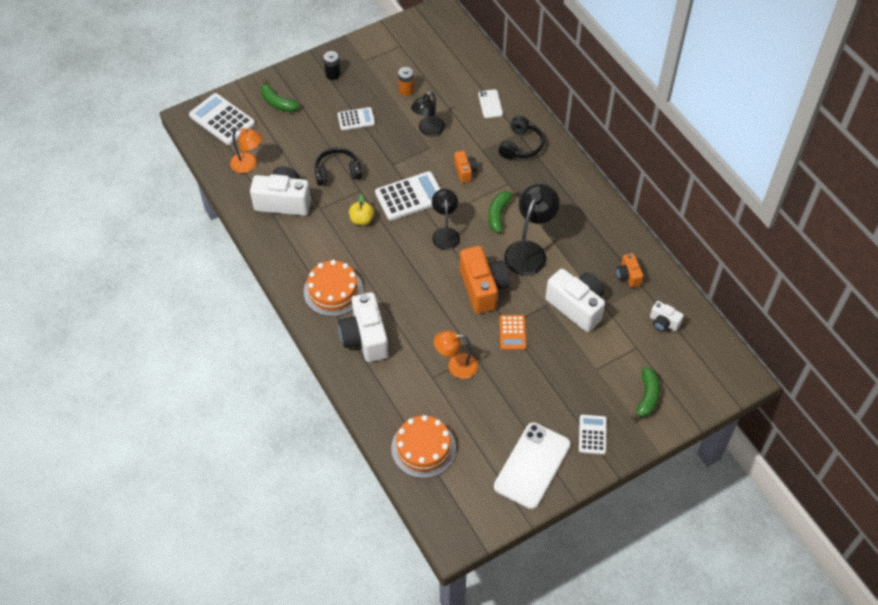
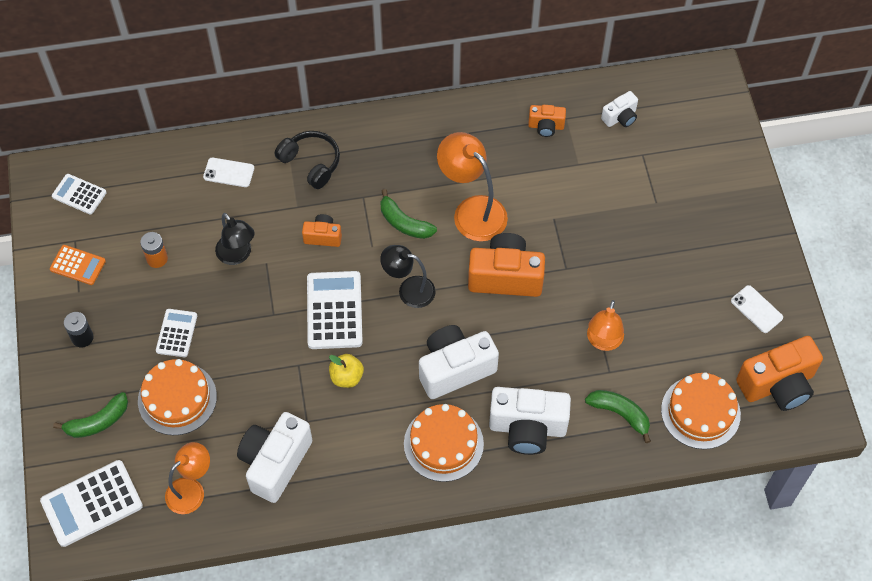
camera: 70 degrees left, 5 degrees up
(309, 136) = (177, 398): none -> orange cake
(337, 172) = (256, 382): black headphones -> none
(470, 497) = (777, 385): none -> orange camera
(512, 332) = (578, 268): orange calculator -> orange calculator (78, 265)
(529, 251) = (472, 210): black lamp -> orange lamp
(532, 465) = (756, 309): white phone -> white phone, size x0.50
(576, 306) = (567, 191): white camera -> white camera (455, 369)
(592, 435) = (737, 237): white calculator -> white calculator (79, 194)
(647, 397) = (707, 169): green banana -> green banana (620, 414)

